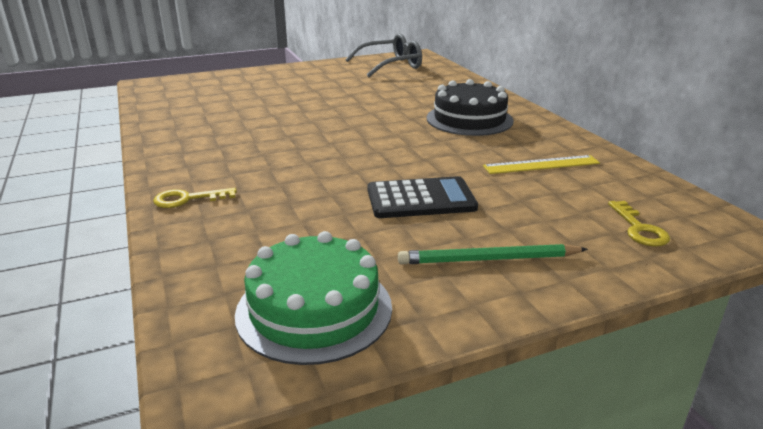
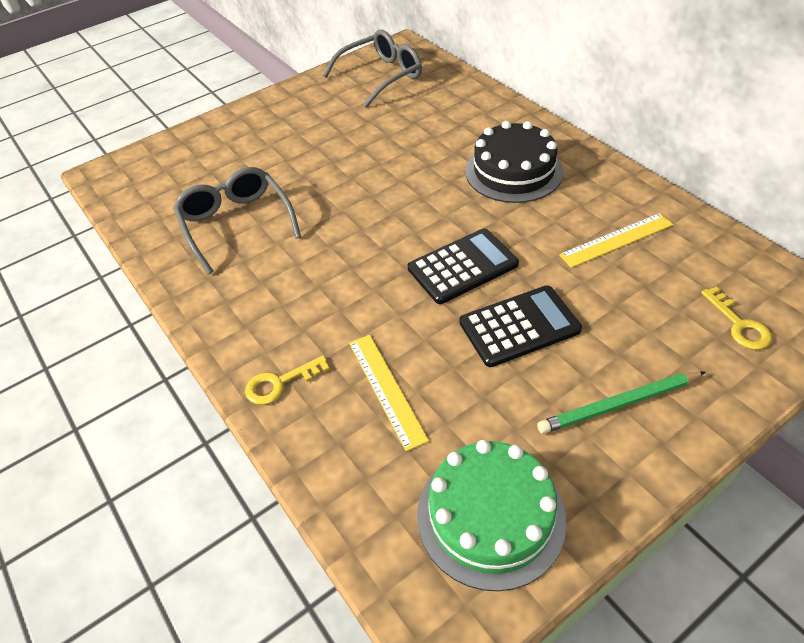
camera: 10 degrees left, 20 degrees up
(223, 117) = (236, 224): none -> grey glasses
(275, 216) = (386, 389): none -> yellow ruler
(392, 160) = (462, 266): none -> black calculator

